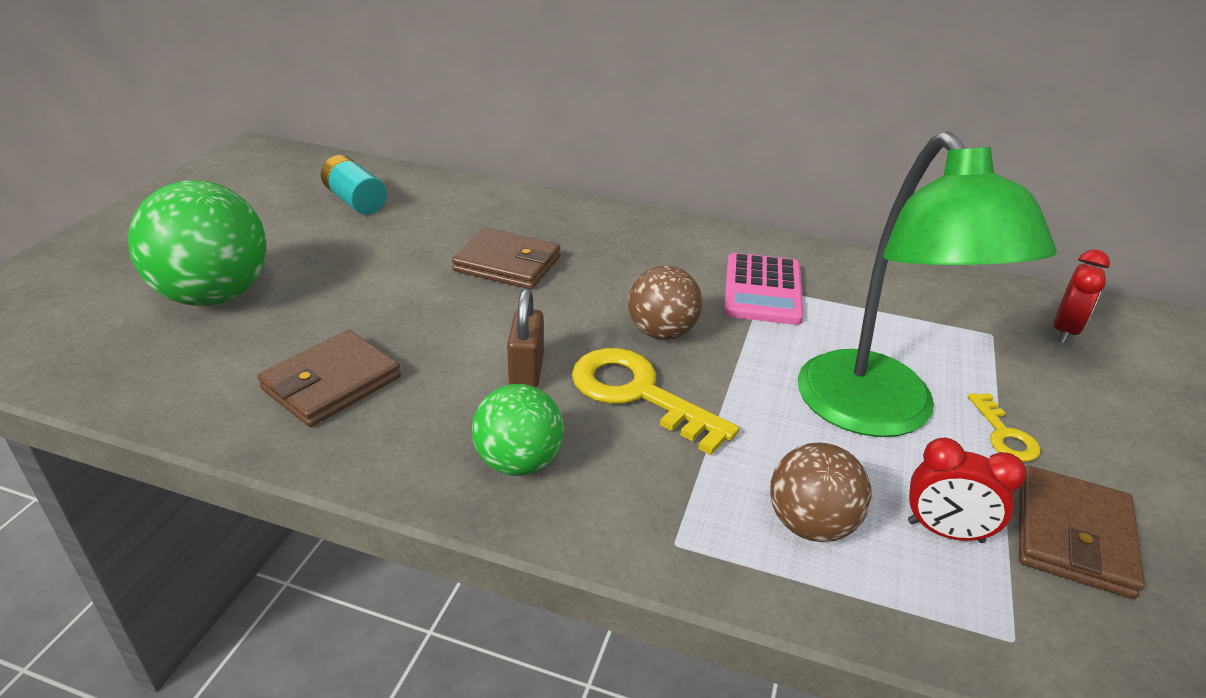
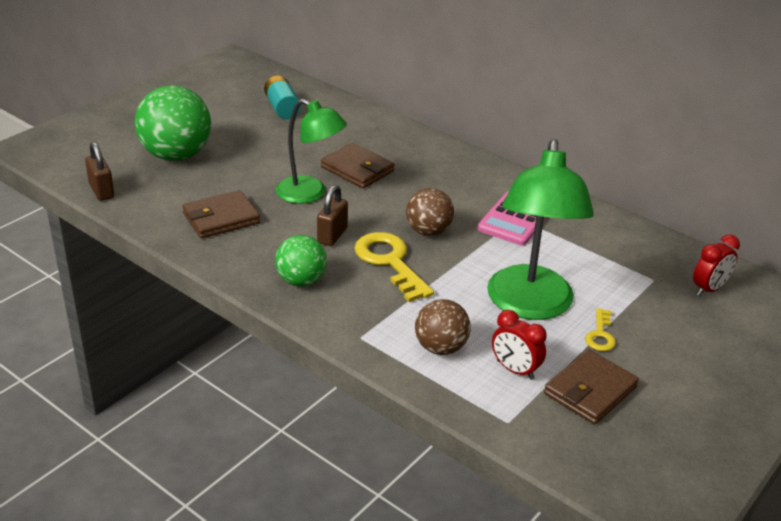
camera: 20 degrees right, 0 degrees up
(95, 382) = (101, 191): none -> brown padlock
(457, 313) = (310, 194): none -> green lamp

